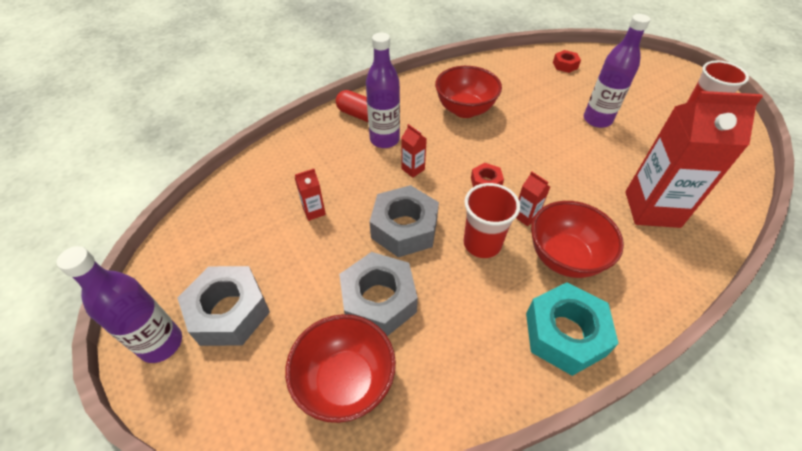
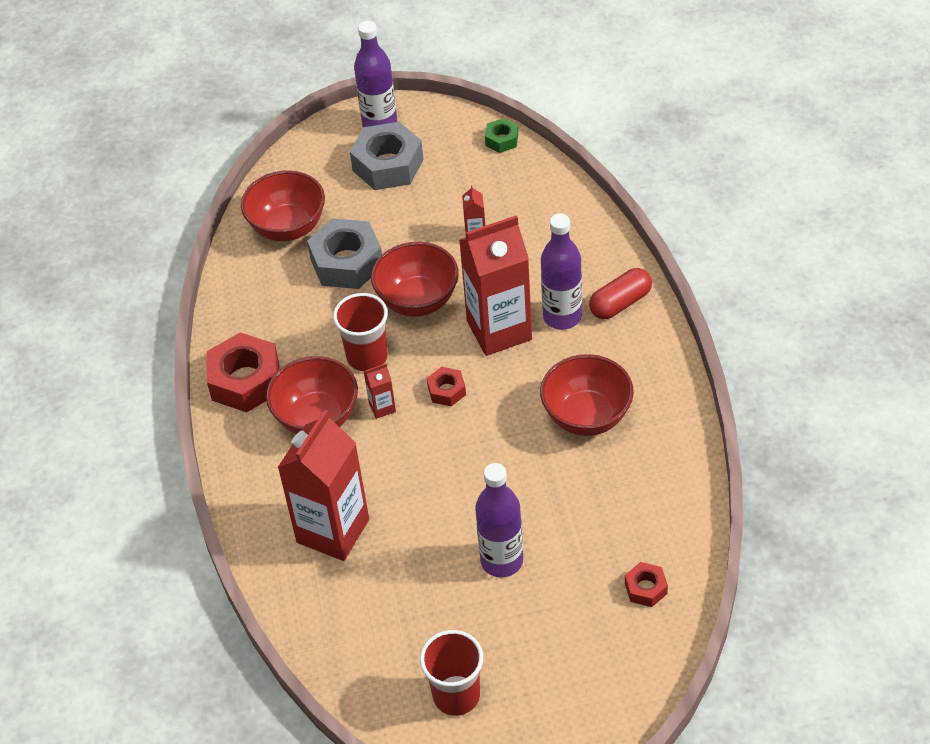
camera: 115 degrees right, 0 degrees up
(186, 226) = (502, 140): none -> green nut
(404, 228) = (418, 300): grey nut -> red bowl
(413, 169) = (499, 330): red carton -> red carton, size x2.44
(564, 334) = (245, 381): turquoise nut -> red nut

